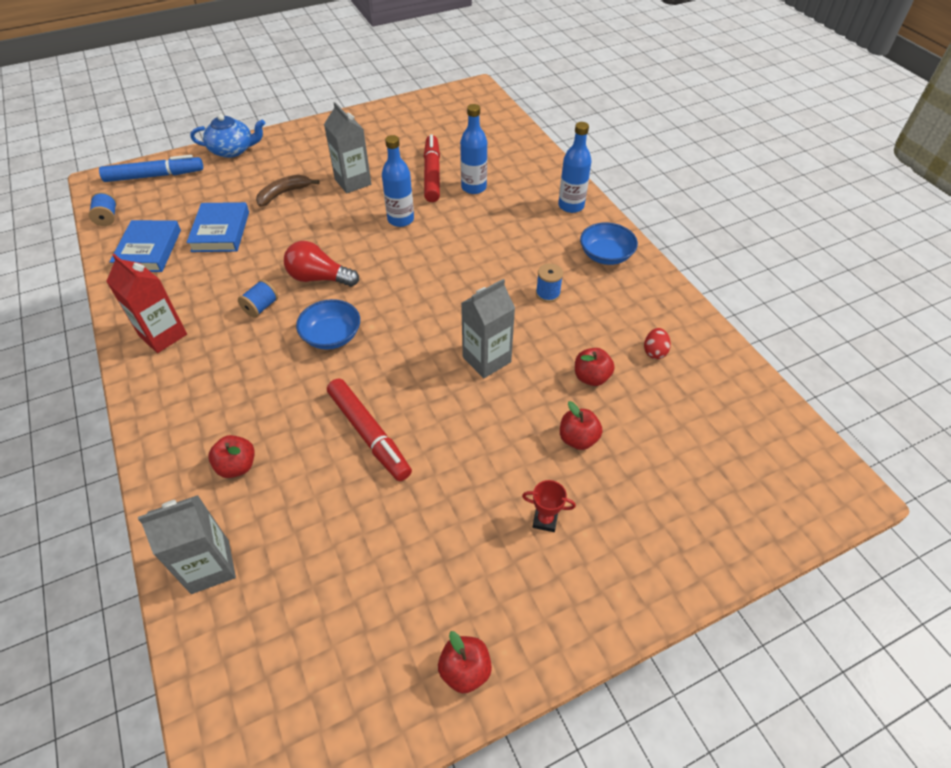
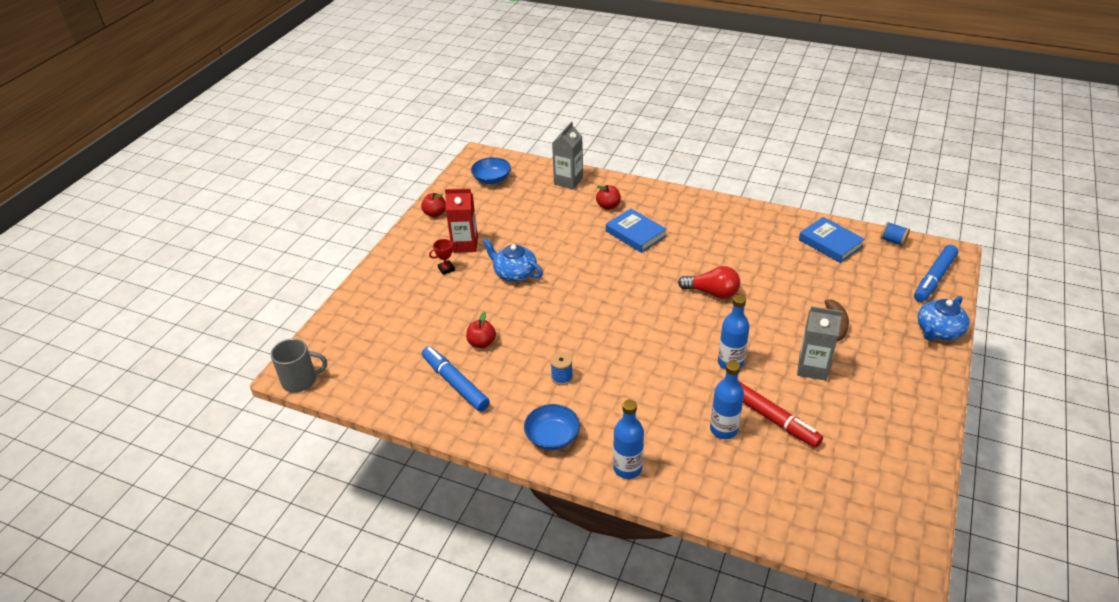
camera: 140 degrees right, 10 degrees down
(163, 335) = (734, 219): red carton -> red carton (465, 245)
(221, 231) = (818, 277): blue book -> blue book (635, 234)
(261, 307) = (714, 259): blue spool -> none
(319, 278) = (712, 293): red light bulb -> red light bulb turned 45 degrees clockwise
(331, 336) = (653, 271): blue bowl -> blue bowl (491, 179)
(369, 434) = (568, 248): red marker -> none
(469, 445) = (514, 273): none -> blue teapot
(486, 359) = (553, 314): grey carton -> none
(578, 439) = (460, 308): red apple -> none
(654, 352) = (455, 383): red egg -> blue marker
(835, 469) = (301, 380): none -> grey mug

